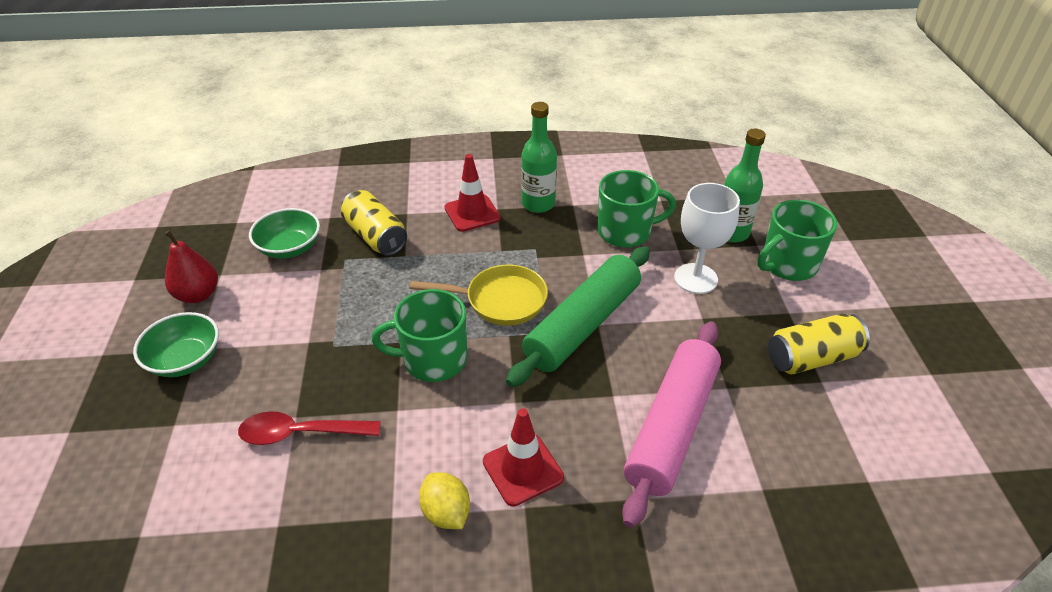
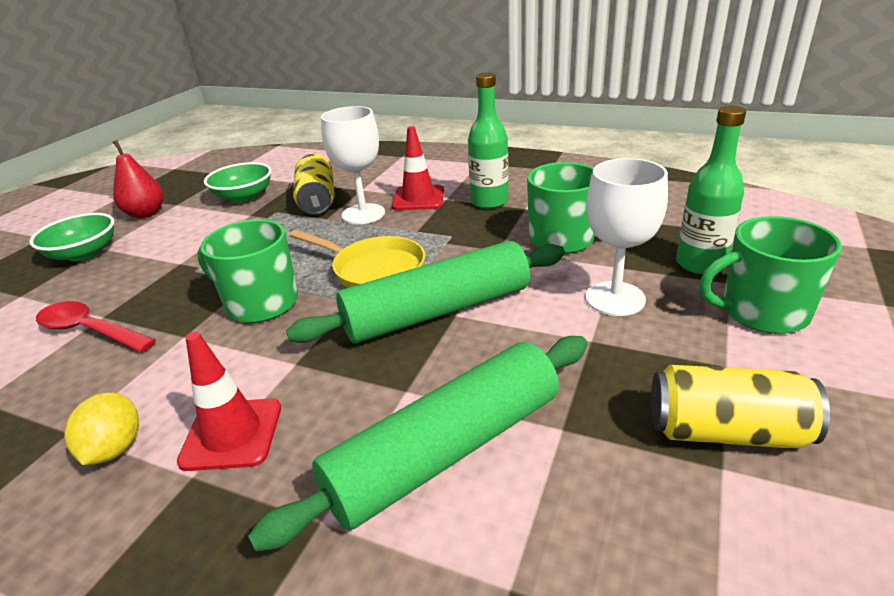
camera: 30 degrees right, 10 degrees down
(436, 243) = (363, 214): none -> white goblet
(671, 427) = (446, 450): pink rolling pin -> green rolling pin

